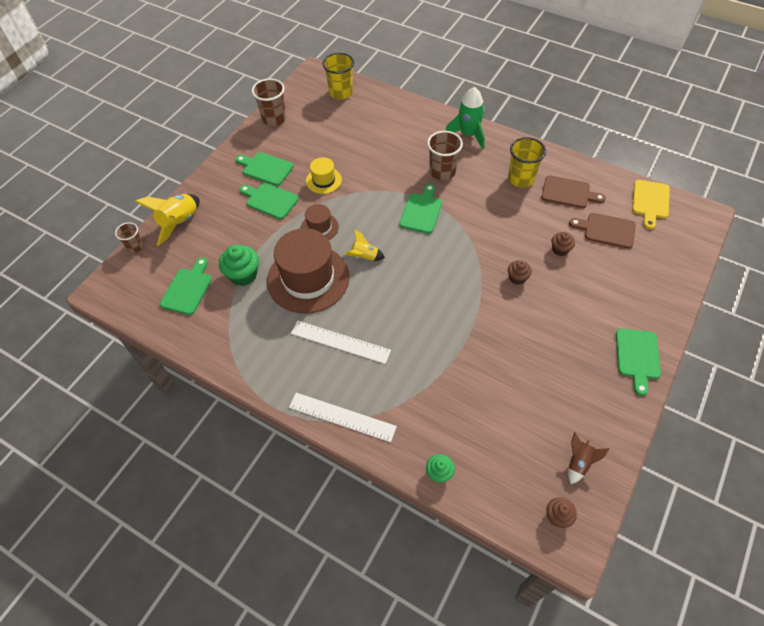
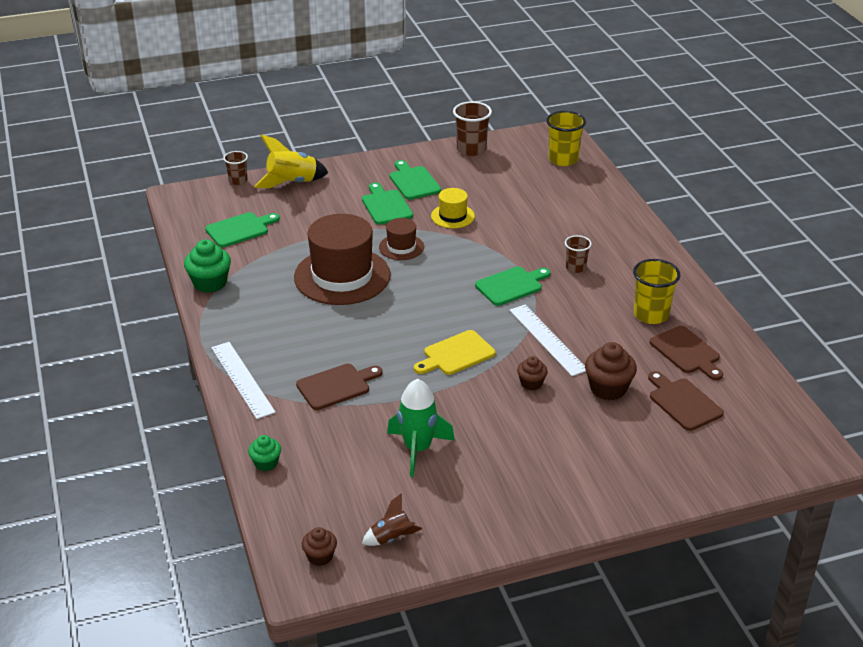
camera: 40 degrees right, 20 degrees down
(243, 275) = (294, 244): green cupcake -> green cupcake (210, 283)
(340, 342) = (308, 332): white ruler -> white ruler (547, 339)
(364, 257) = (411, 288): yellow rocket -> none
(409, 372) = (336, 386): none -> brown cutting board
(442, 172) = (576, 268): brown cup -> brown cup, size x0.61
(468, 135) = (646, 253): green rocket -> green rocket (418, 449)
(560, 250) = (608, 388): brown cupcake -> brown cupcake, size x1.68
(637, 357) = (563, 509): green cutting board -> none
(650, 201) = (772, 409): yellow cutting board -> yellow cutting board (456, 354)

